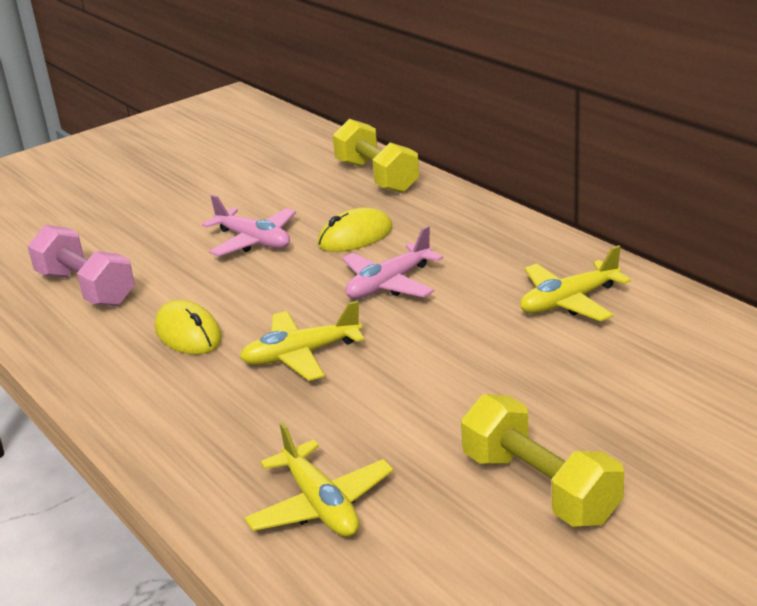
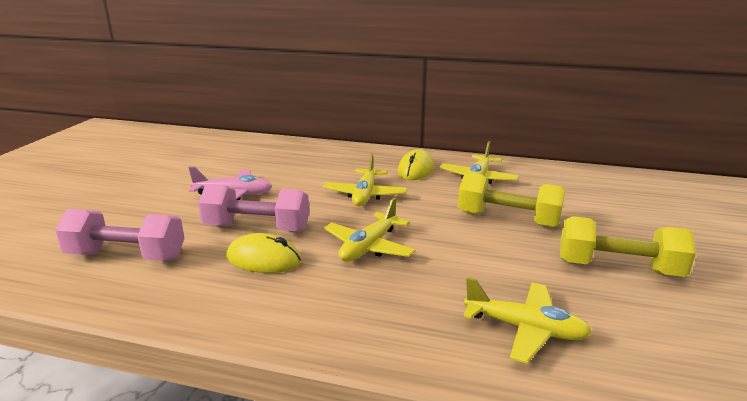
camera: 40 degrees left, 5 degrees down
(225, 293) = (257, 228): none -> pink dumbbell
(355, 237) = (304, 177): yellow mouse -> yellow mouse (416, 169)
(376, 177) = (271, 147): yellow dumbbell -> yellow dumbbell (508, 219)
(389, 284) = (365, 195): pink plane -> yellow plane

